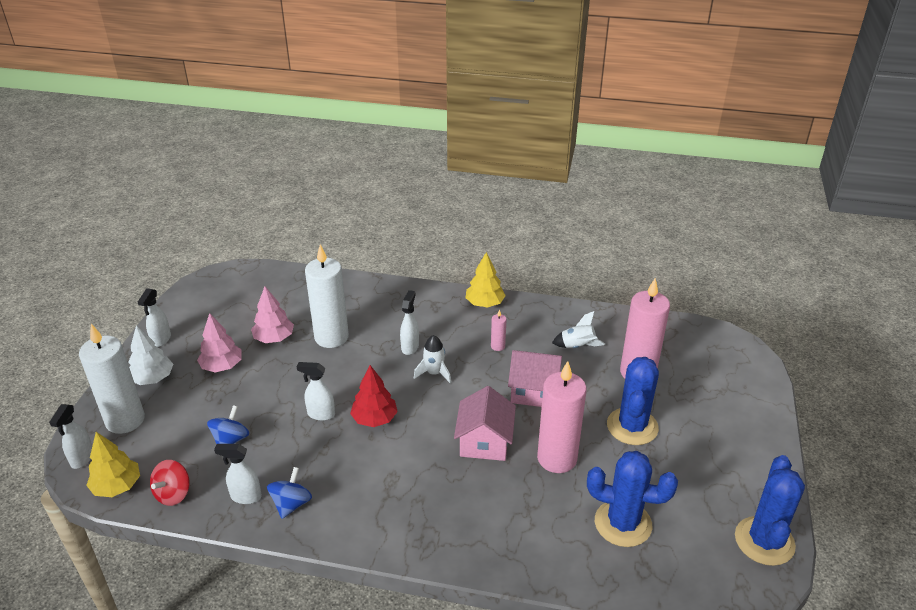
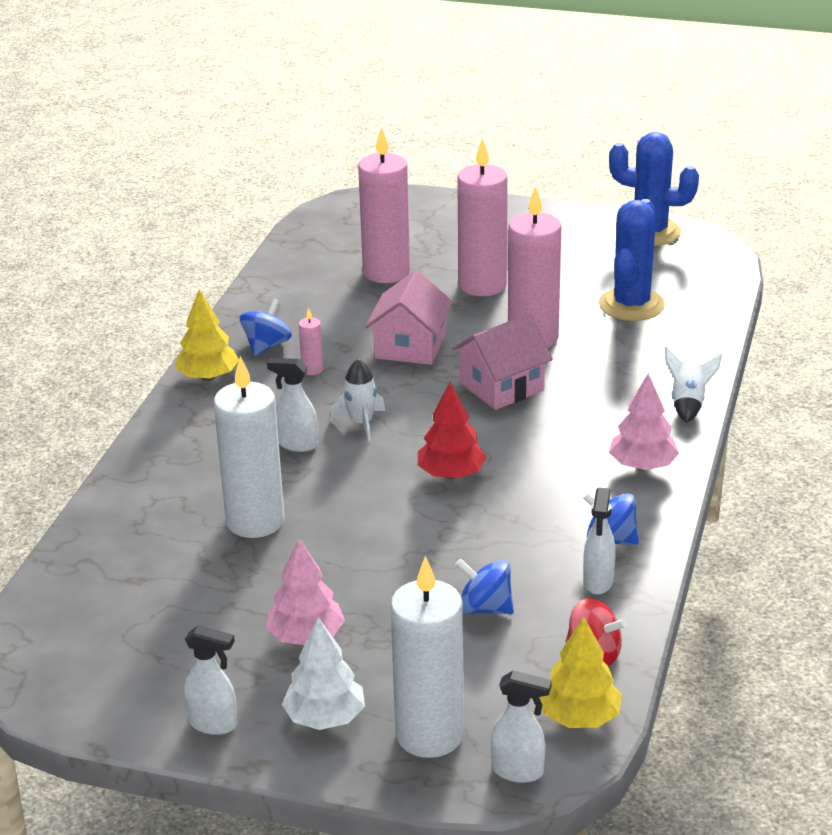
camera: 85 degrees left, 5 degrees down
(274, 338) = (243, 583): pink tree -> pink tree (642, 465)
(320, 414) = (436, 523): white spray bottle -> none
(484, 442) = (502, 387): pink house -> pink house turned 45 degrees counterclockwise
(524, 324) = (267, 346): none -> blue spinning top
(577, 346) = (326, 309): white rocket -> white rocket (688, 403)
(632, 426) = (482, 285): blue cactus -> pink candle

